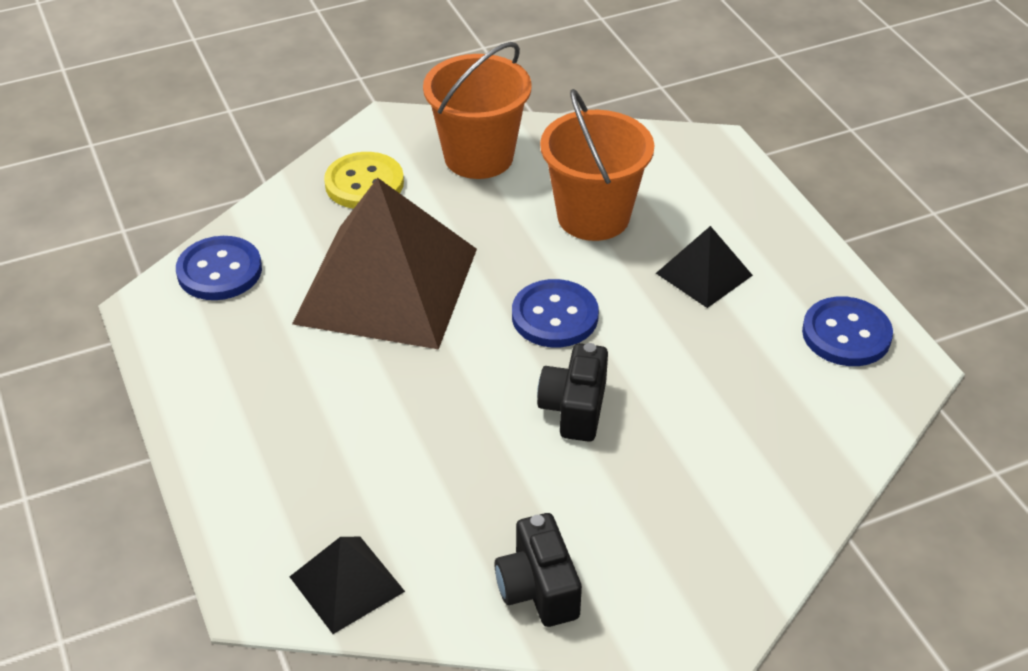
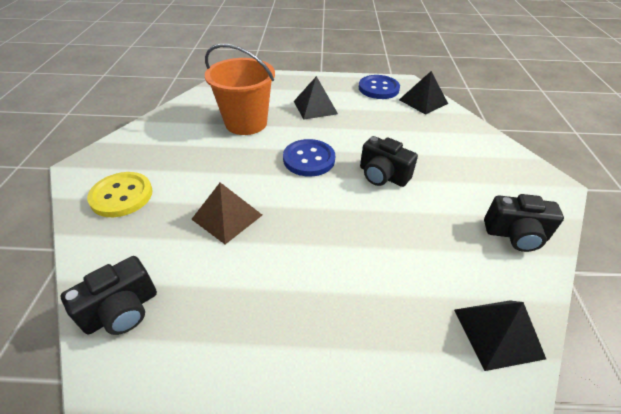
camera: 65 degrees left, 0 degrees up
(219, 271) = (122, 310): blue button -> black camera
(387, 285) = (227, 217): brown pyramid -> brown pyramid, size x0.47
(478, 157) = (156, 143): orange bucket -> none
(854, 409) = (423, 101): none -> black pyramid

